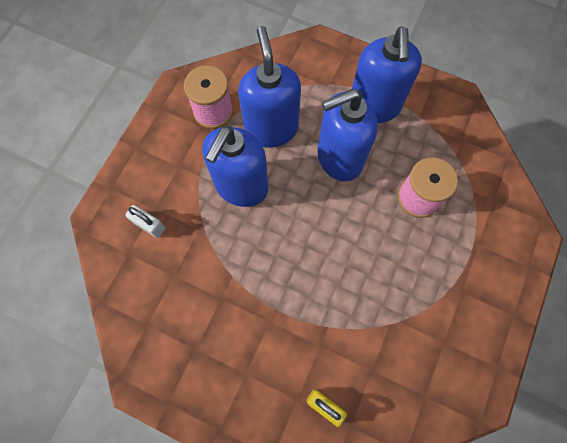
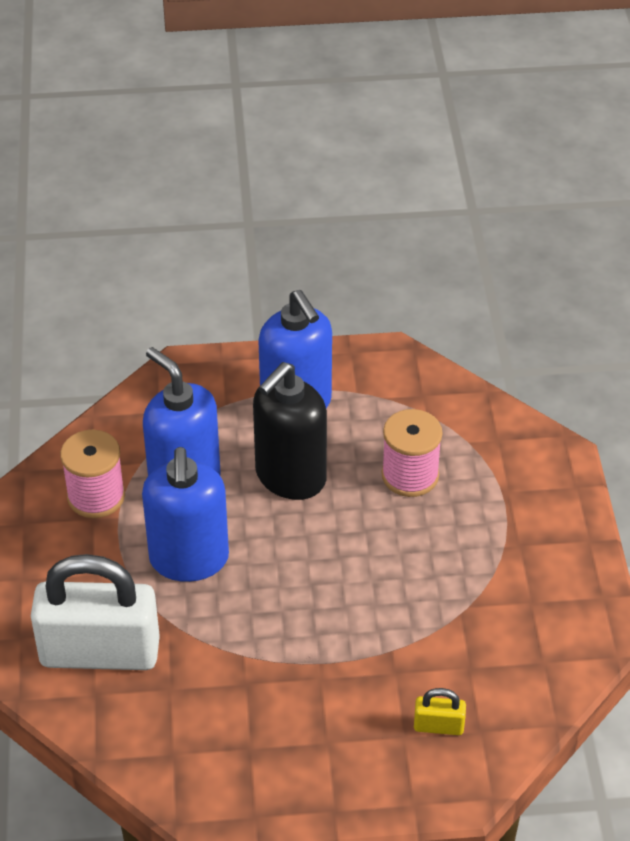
camera: 30 degrees left, 25 degrees down
(149, 225) = (100, 652): white padlock -> white padlock, size x2.44
(339, 158) = (290, 477): blue soap dispenser -> black soap dispenser

